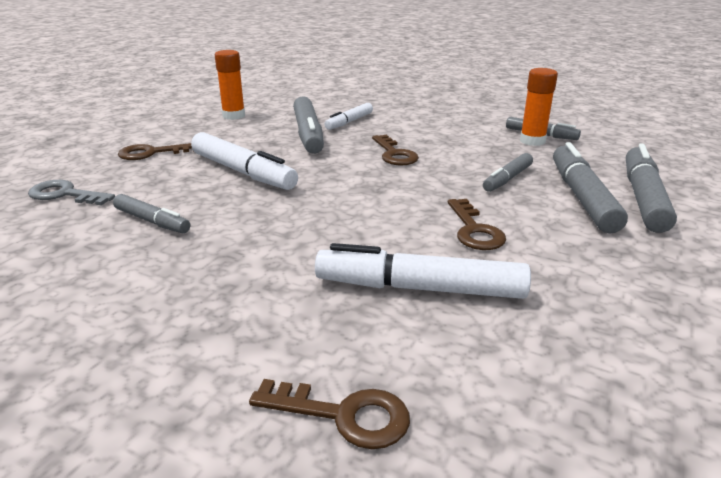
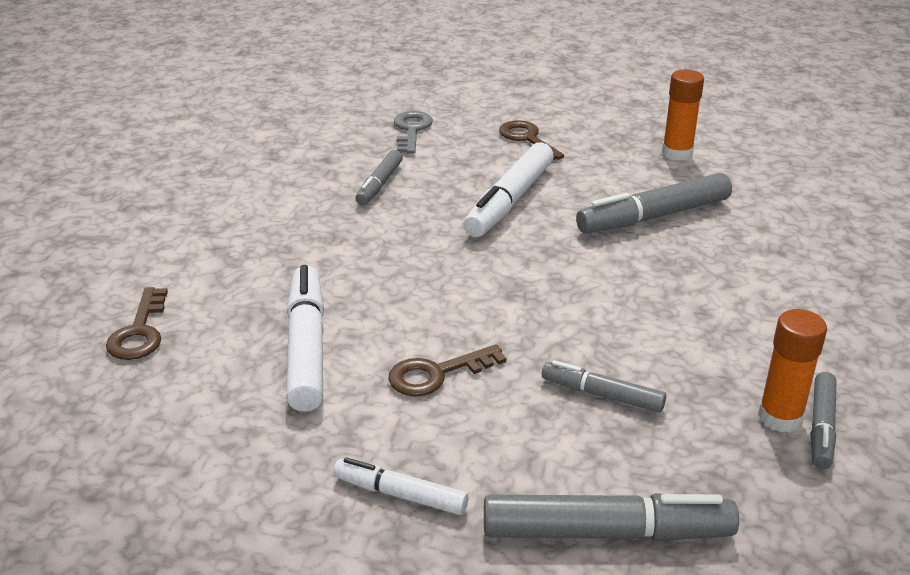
camera: 75 degrees right, 5 degrees up
(349, 122) = (726, 238): white marker -> white marker (400, 495)
(394, 154) = (629, 292): brown key -> none
(582, 197) = (576, 466): grey marker -> none

